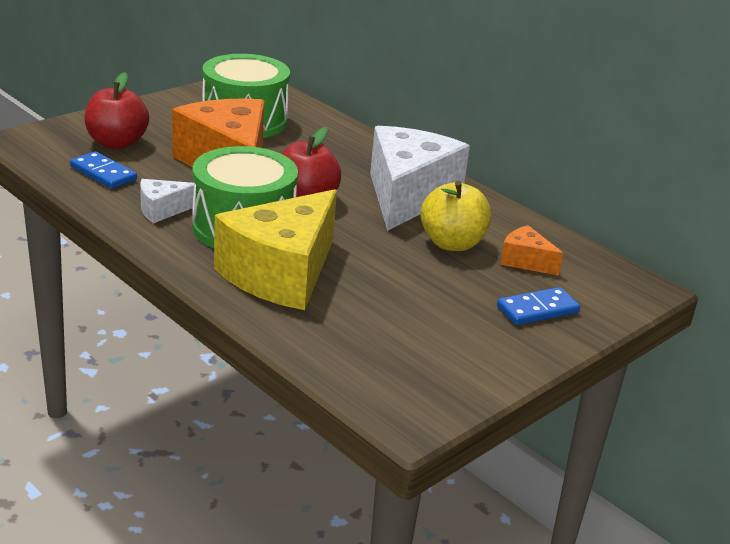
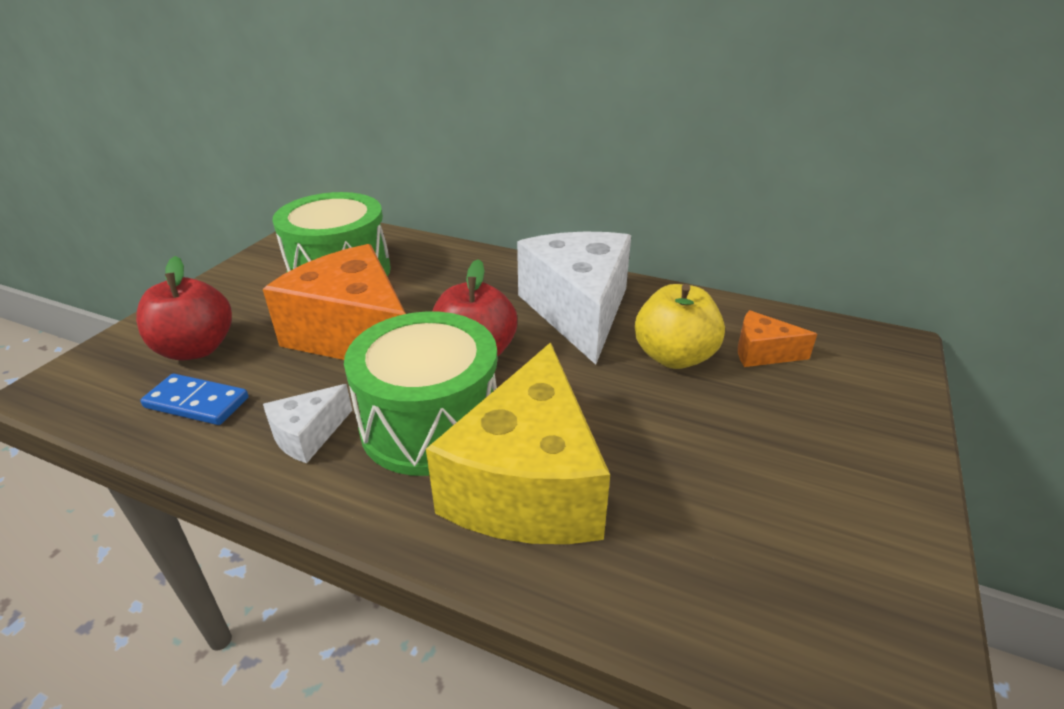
camera: 20 degrees left, 5 degrees up
(537, 310) = (840, 416): blue domino -> none

